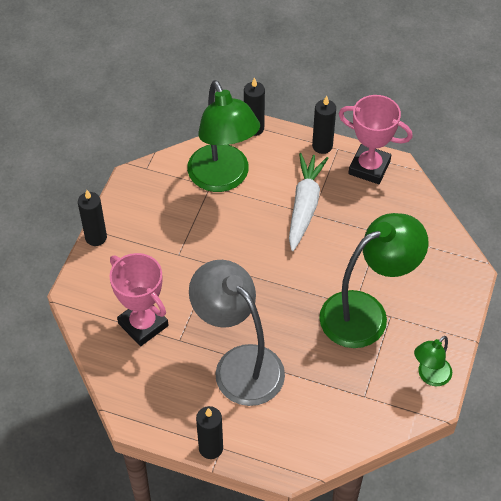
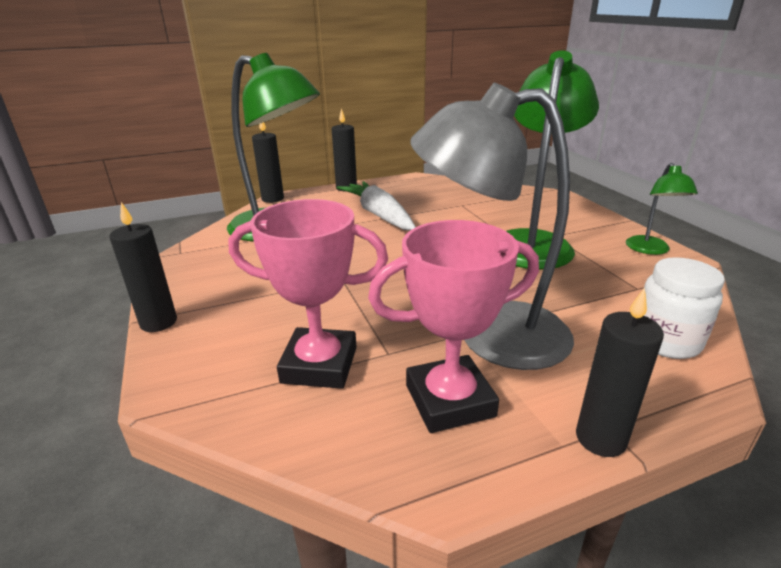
camera: 40 degrees left, 25 degrees down
(316, 435) = (665, 341): none -> white jar
(369, 167) = (399, 184): pink trophy -> pink trophy (449, 401)

